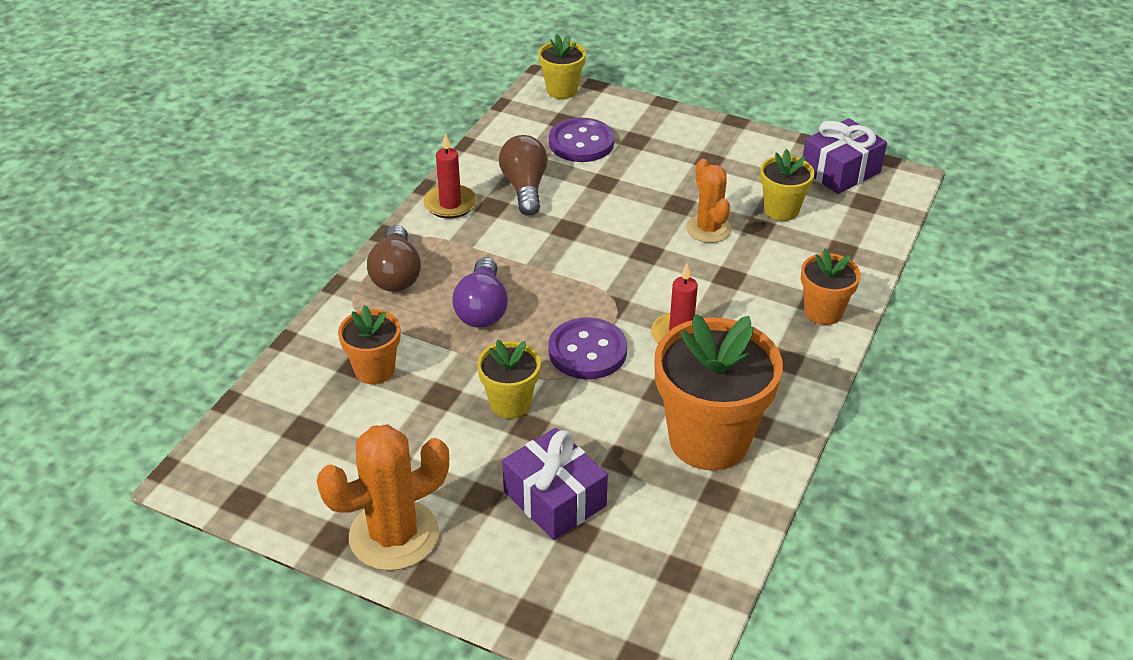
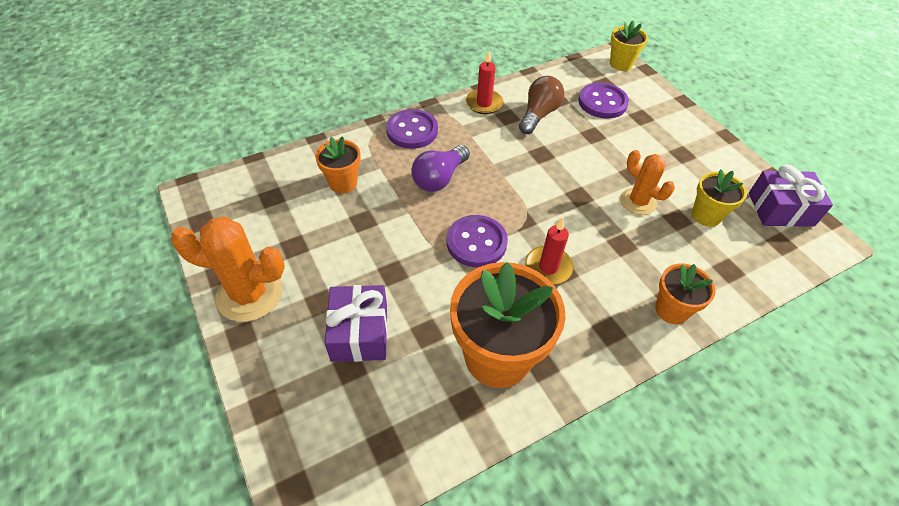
camera: 35 degrees right, 10 degrees up
(396, 274) = (412, 131): brown light bulb -> purple button
(510, 403) = (396, 250): yellow flower pot -> none
(708, 229) = (638, 202): orange cactus -> orange cactus turned 60 degrees counterclockwise

